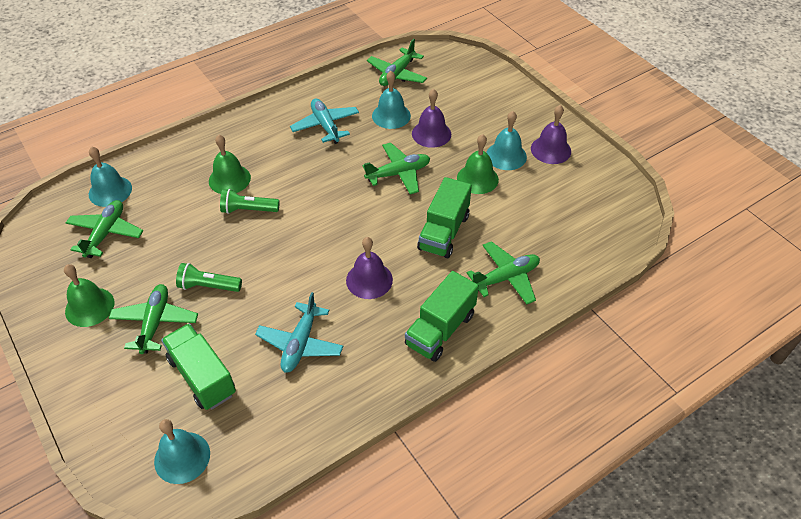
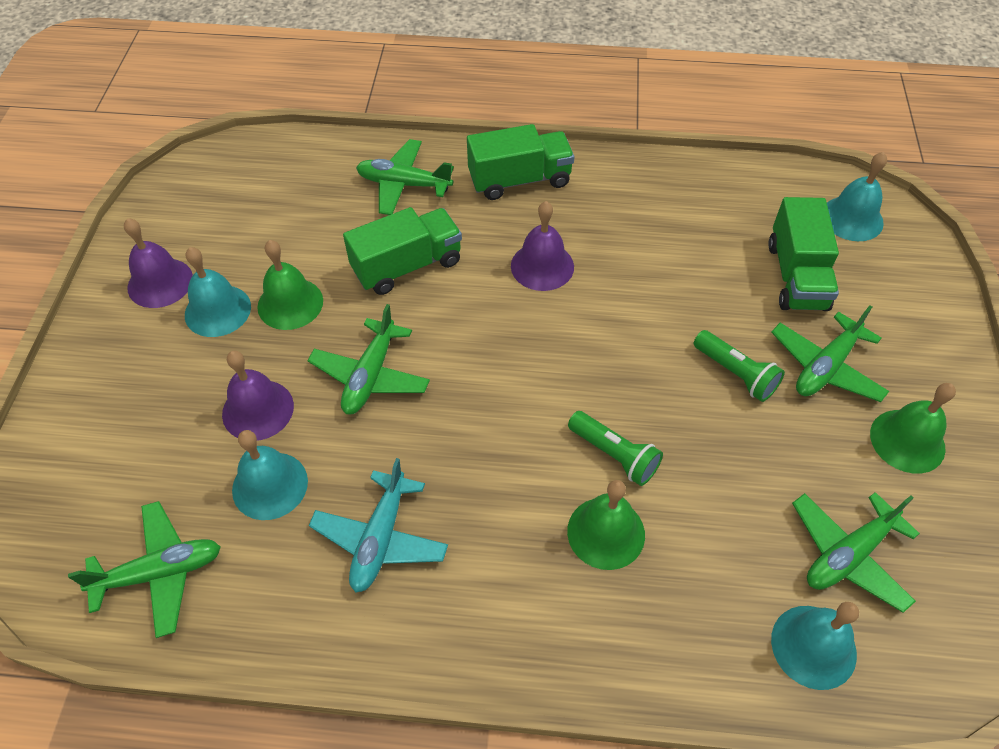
camera: 140 degrees left, 5 degrees up
(300, 344) = (670, 247): turquoise plane -> none
(398, 173) = (370, 376): green plane -> green plane turned 90 degrees counterclockwise

